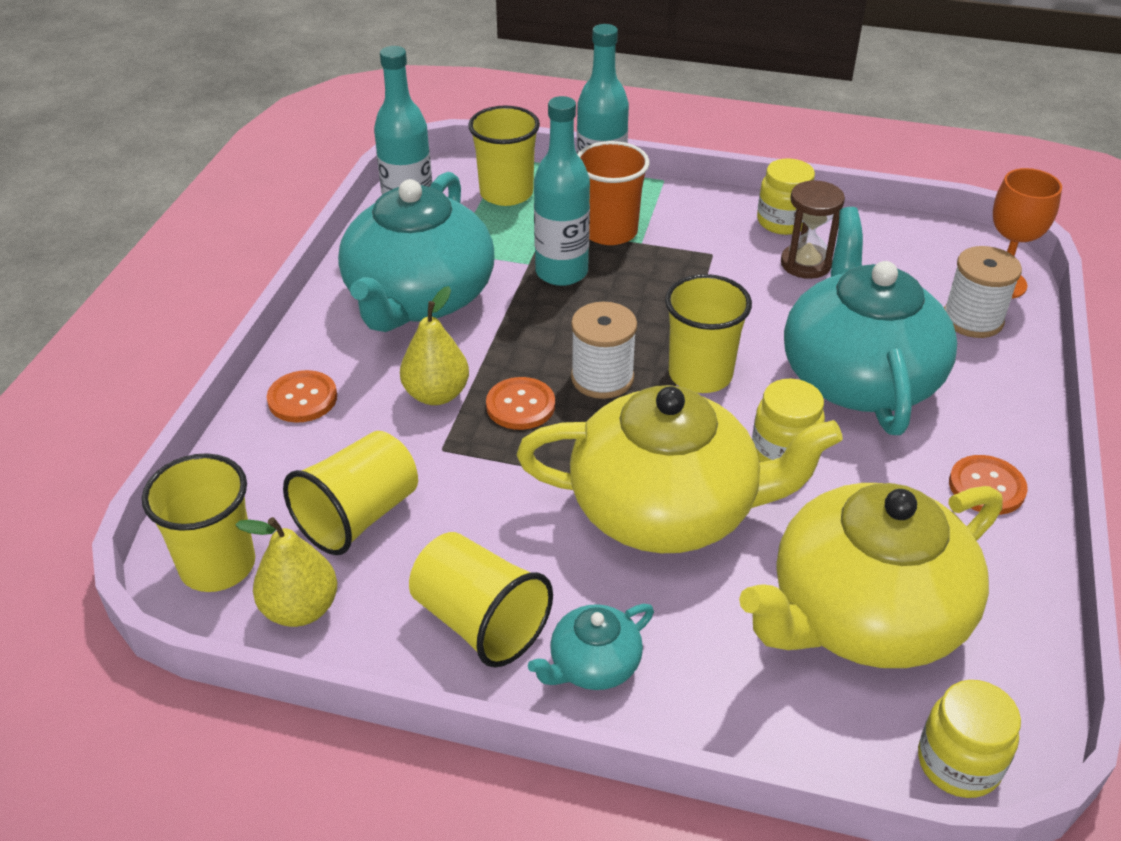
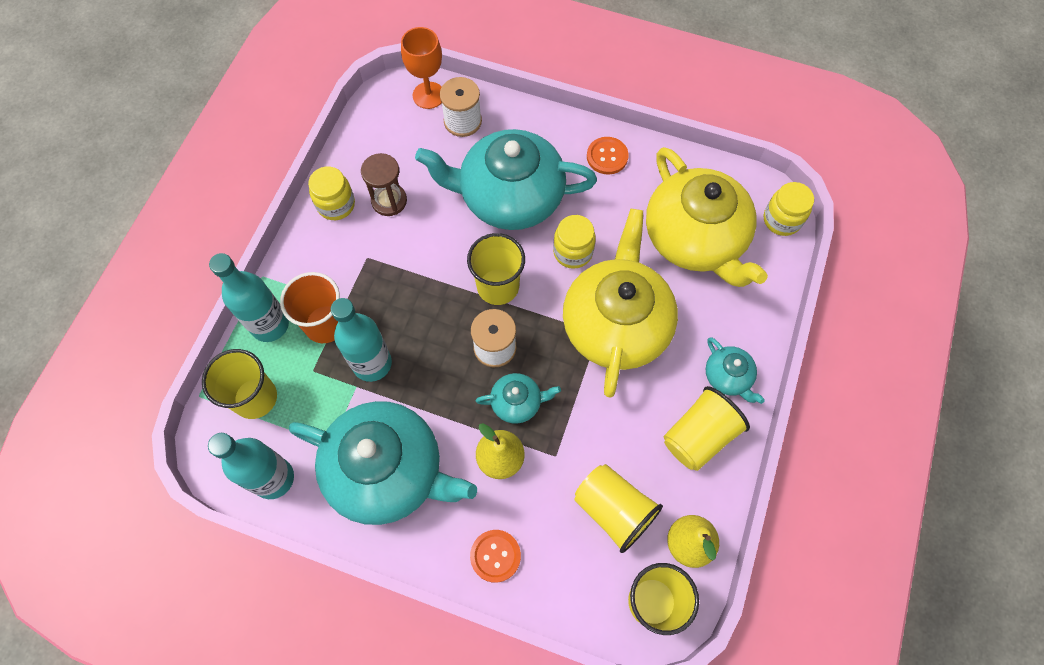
camera: 85 degrees left, 25 degrees up
(520, 405) = (517, 402): orange button -> turquoise teapot

